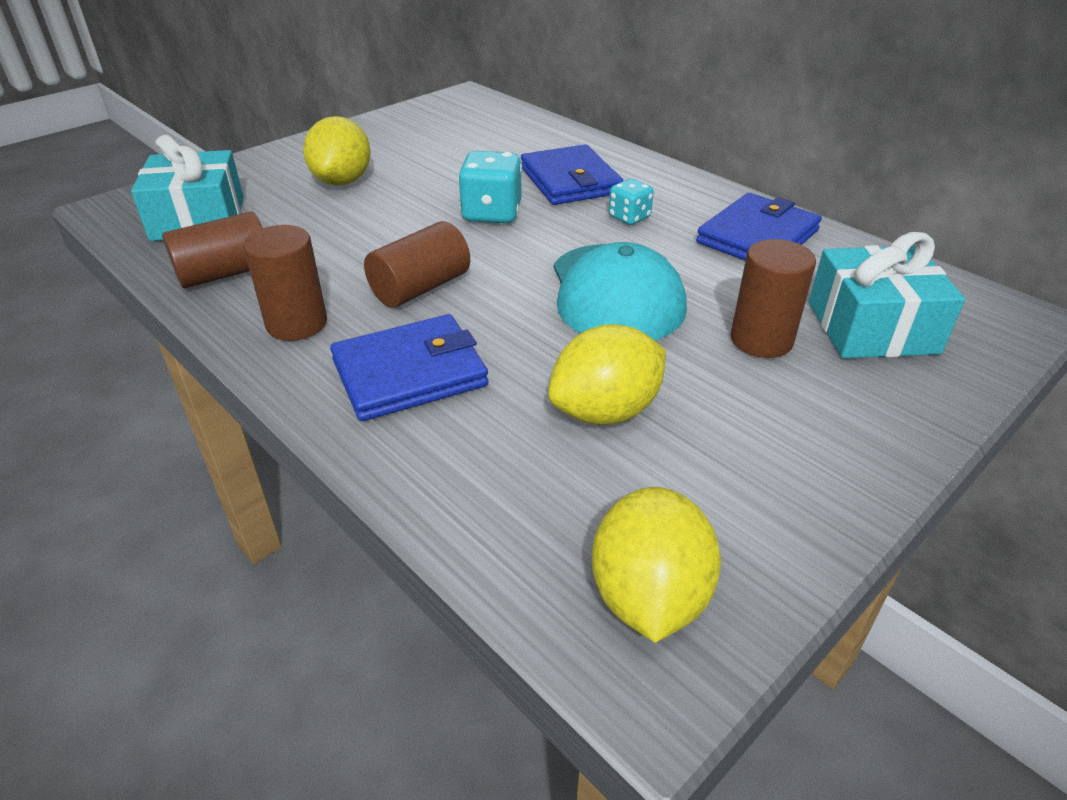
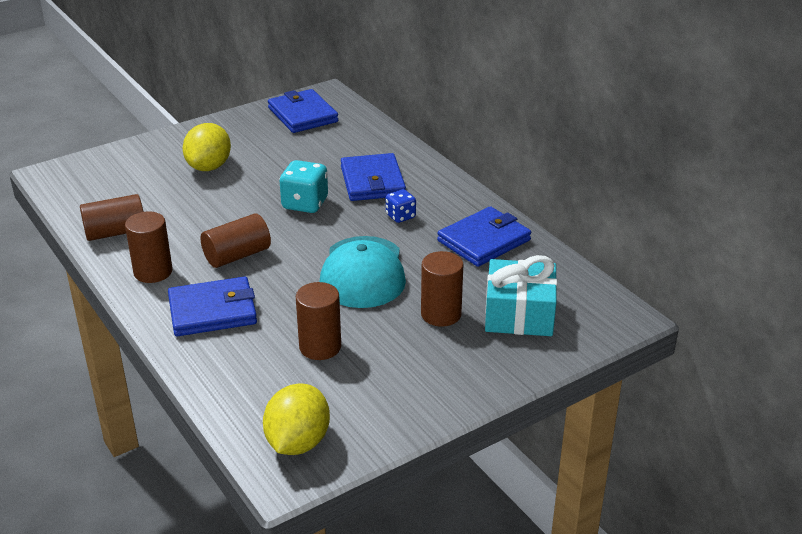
camera: 10 degrees right, 5 degrees down
(198, 219) = (105, 189): turquoise gift -> none
(446, 117) = (302, 115): none -> blue wallet
(605, 411) = (320, 347): yellow lemon -> brown cylinder
(629, 217) = (400, 216): turquoise dice -> blue dice

